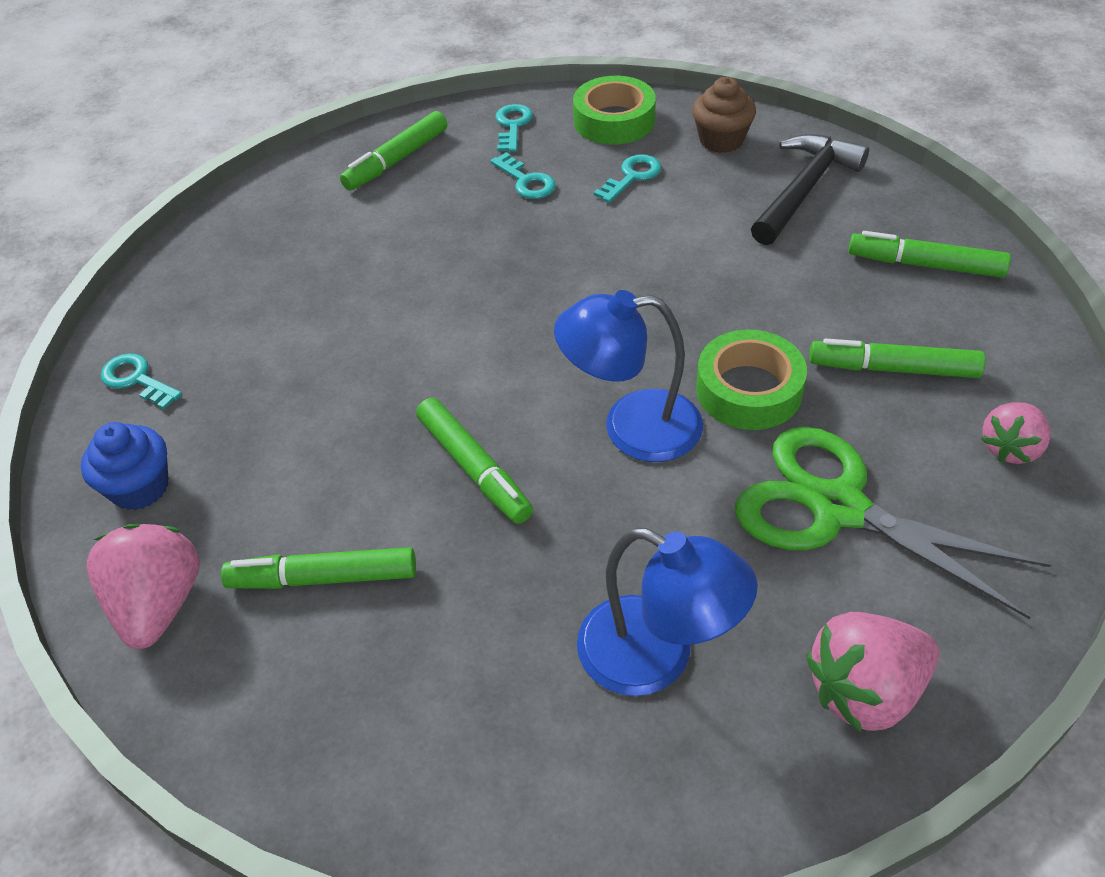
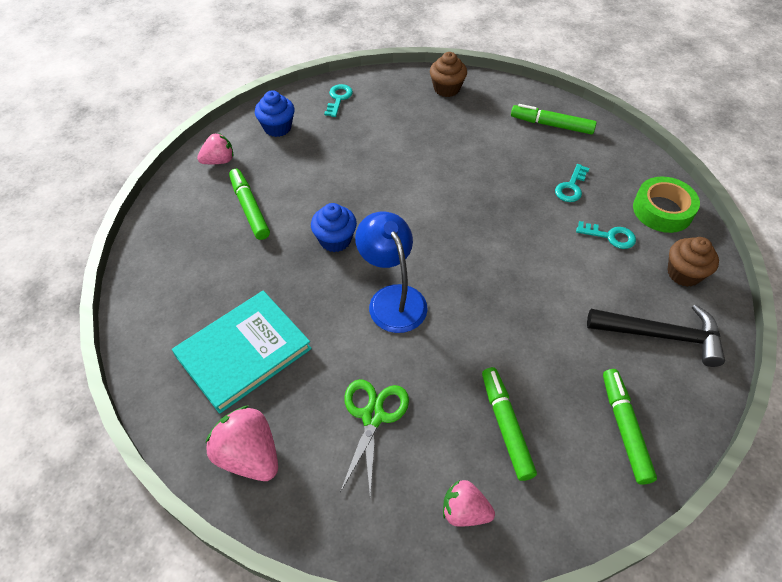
camera: 65 degrees right, 5 degrees up
(159, 604) = (219, 161): pink strawberry -> pink strawberry, size x0.65
(230, 240) = (446, 89): none -> brown cupcake
(474, 468) = (335, 240): green marker -> blue cupcake
(512, 125) = (620, 163): turquoise key -> none
(656, 657) = (244, 352): blue lamp -> turquoise book
(749, 390) = (448, 348): green tape -> none
(837, 508) = (373, 416): green scissors -> green scissors, size x0.66

